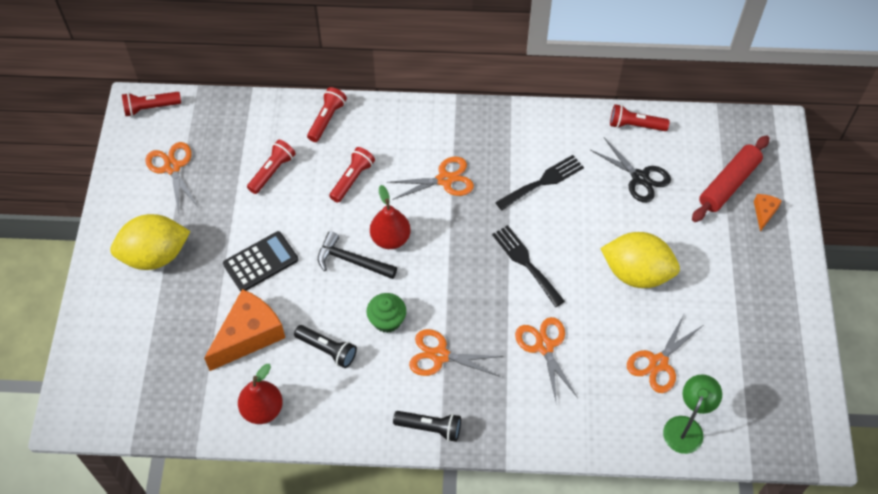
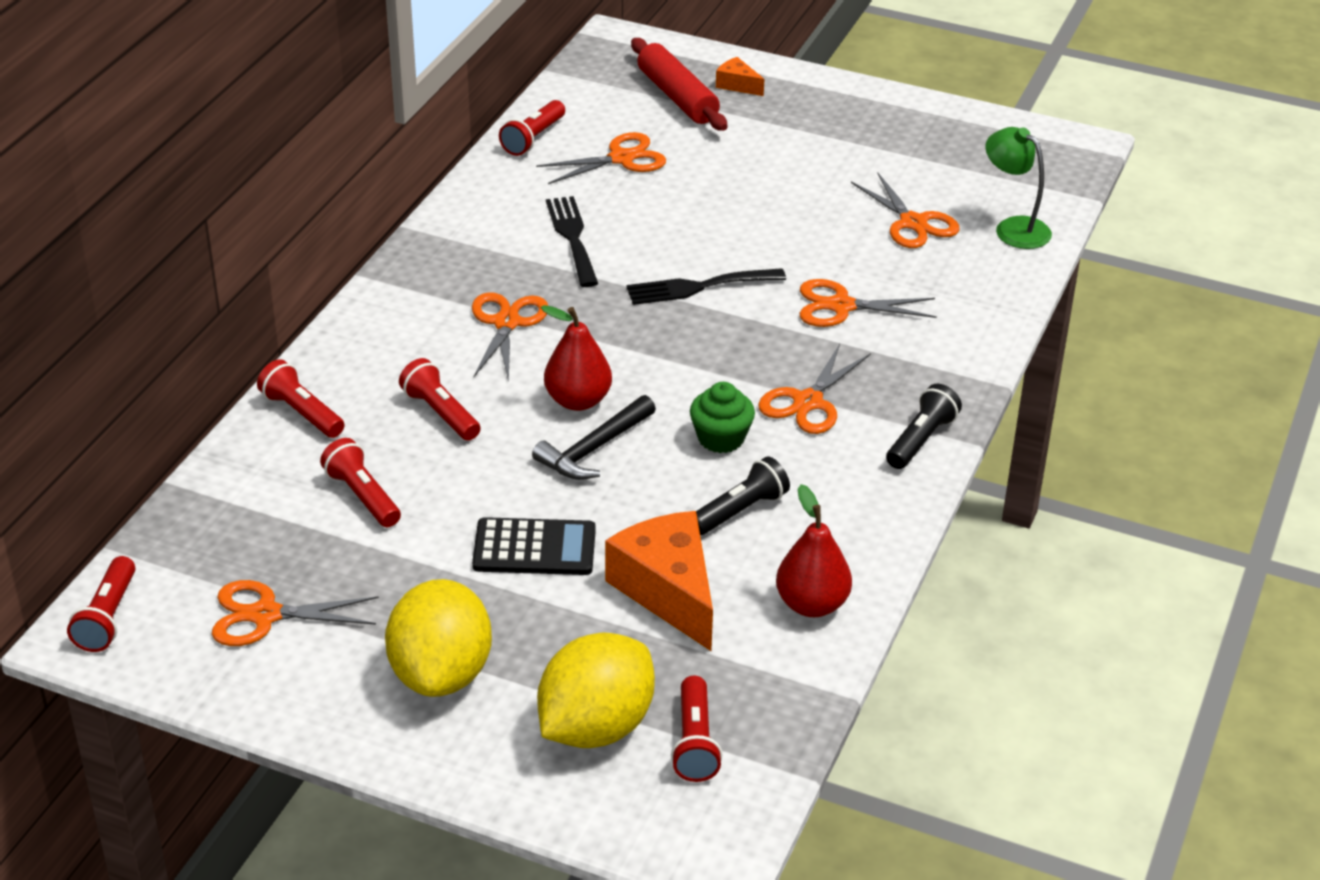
camera: 70 degrees left, 20 degrees down
(140, 384) = (694, 742): none -> red flashlight
(260, 262) = (534, 548): black calculator -> black calculator turned 105 degrees clockwise
(636, 273) = (769, 202): yellow lemon -> yellow lemon (596, 727)
(640, 178) = (621, 159): black scissors -> orange scissors

